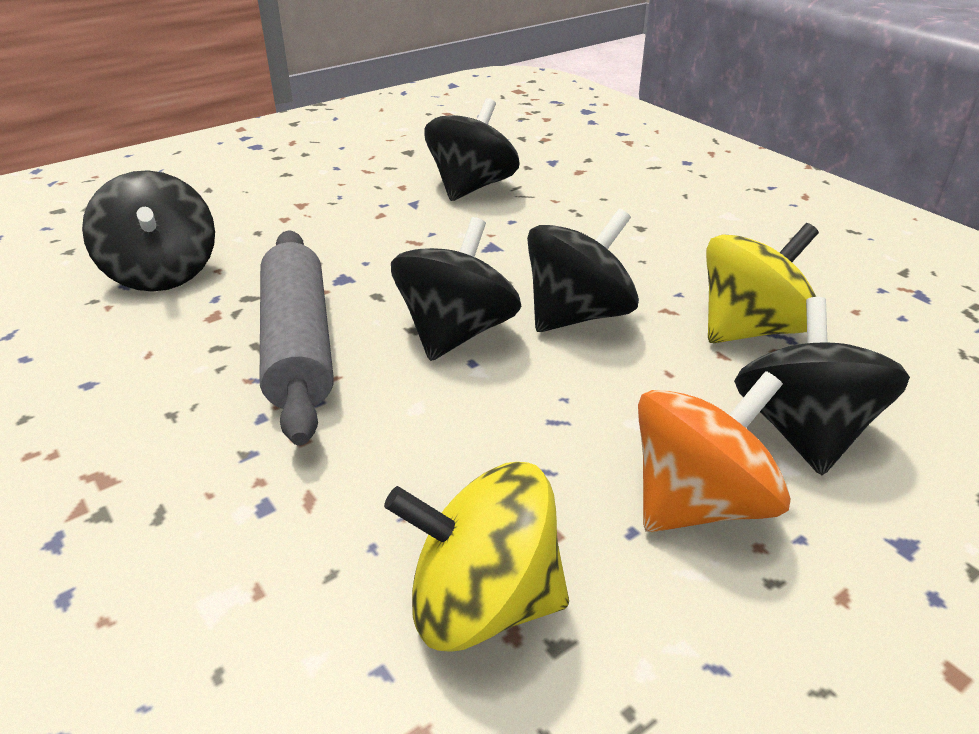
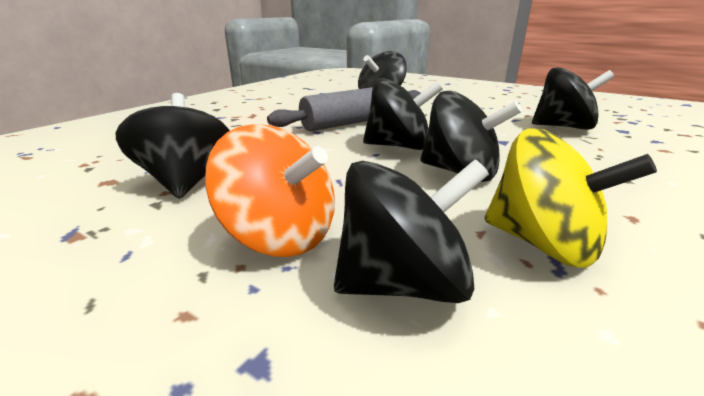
camera: 70 degrees right, 10 degrees down
(482, 602) = (187, 182): yellow spinning top -> black spinning top

